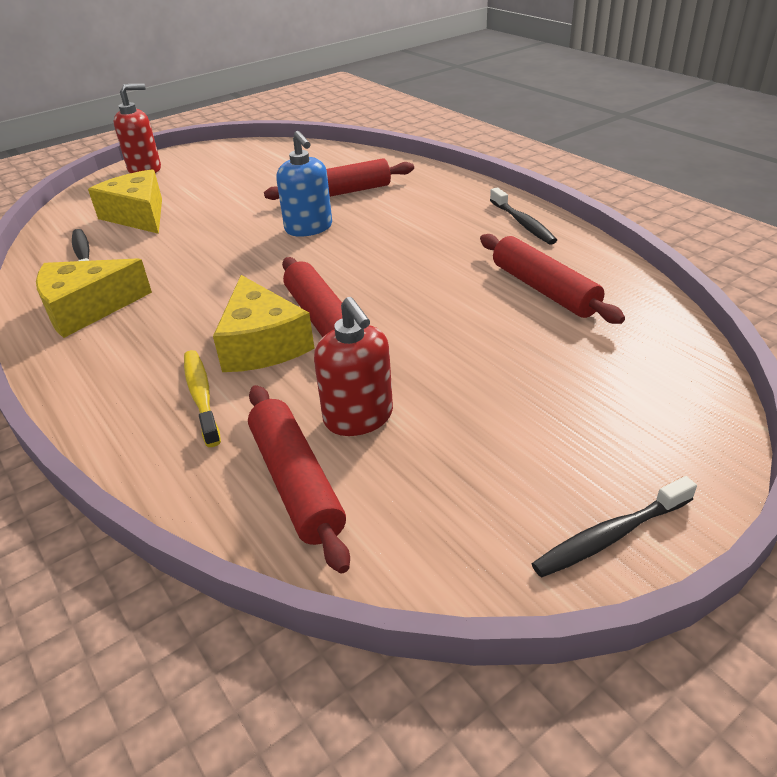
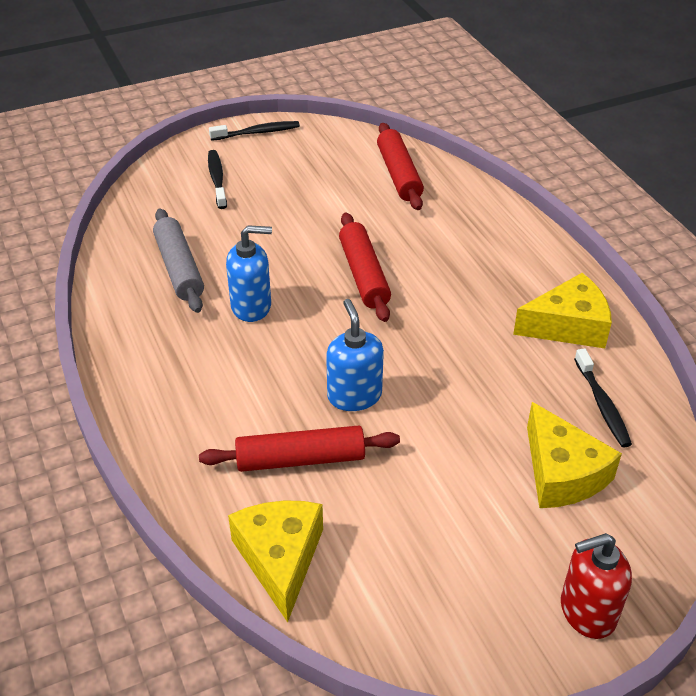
camera: 170 degrees left, 5 degrees up
(201, 396) = (456, 230): yellow toothbrush -> none
(262, 344) = (413, 261): yellow cheese -> yellow cheese (280, 559)
(358, 417) = (356, 200): red soap dispenser -> none
(437, 270) = (251, 306): none -> blue soap dispenser
(523, 223) = (135, 351): black toothbrush -> black toothbrush (217, 179)
(544, 289) = (179, 268): red rolling pin -> grey rolling pin

